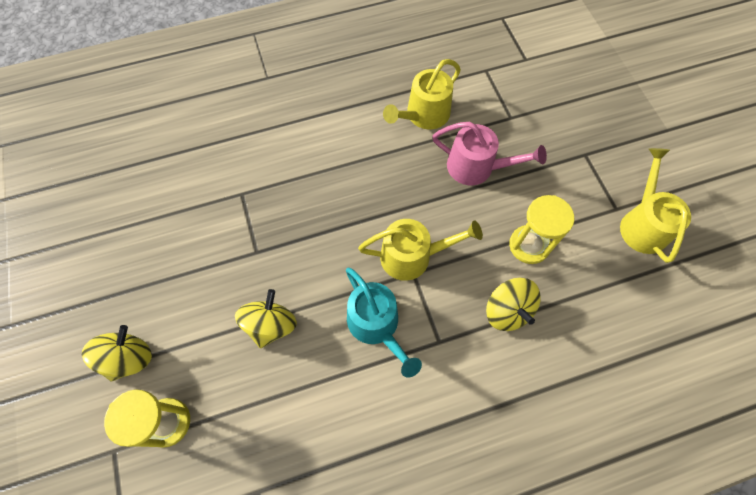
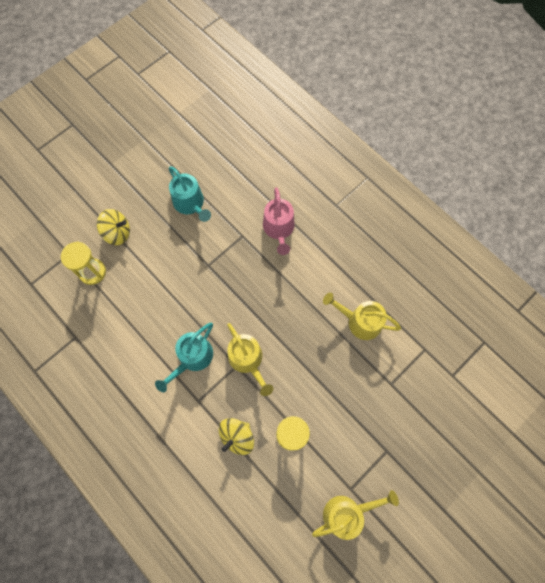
camera: 65 degrees right, 5 degrees up
(153, 238) = (190, 203): none -> turquoise watering can
(270, 325) = (167, 297): yellow spinning top -> none
(476, 167) = (335, 375): pink watering can -> pink watering can (279, 229)

